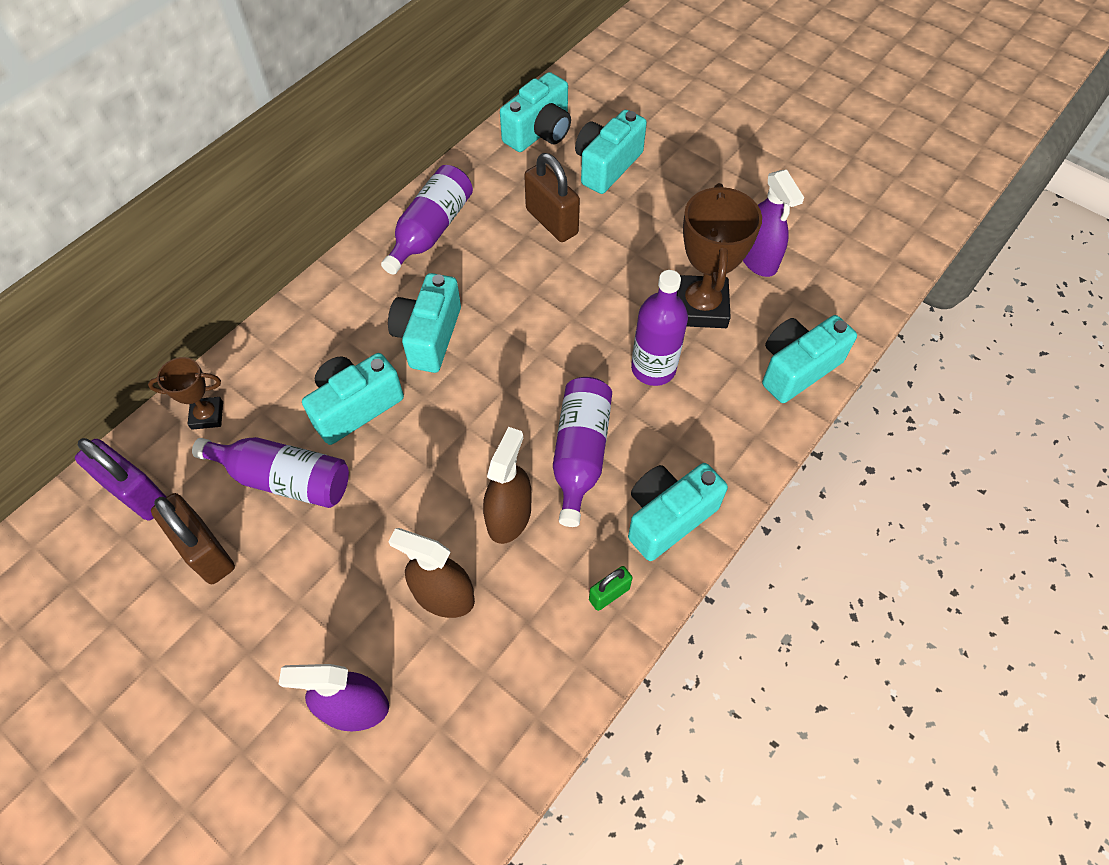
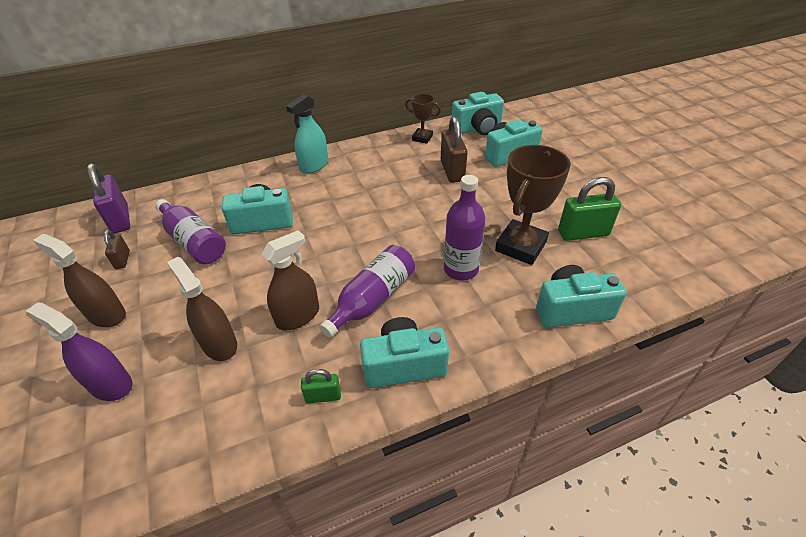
camera: 30 degrees right, 15 degrees down
(205, 551) = (122, 260): brown padlock -> brown padlock, size x0.54
(207, 415) = (187, 197): brown trophy -> brown trophy (422, 138)
(261, 633) = (106, 315): none -> brown spray bottle
(354, 284) = (314, 165): none -> turquoise spray bottle
(428, 336) = (333, 202): turquoise camera -> none
(431, 230) = (377, 154): purple bottle -> none
(758, 259) = (583, 233): purple spray bottle -> green padlock

